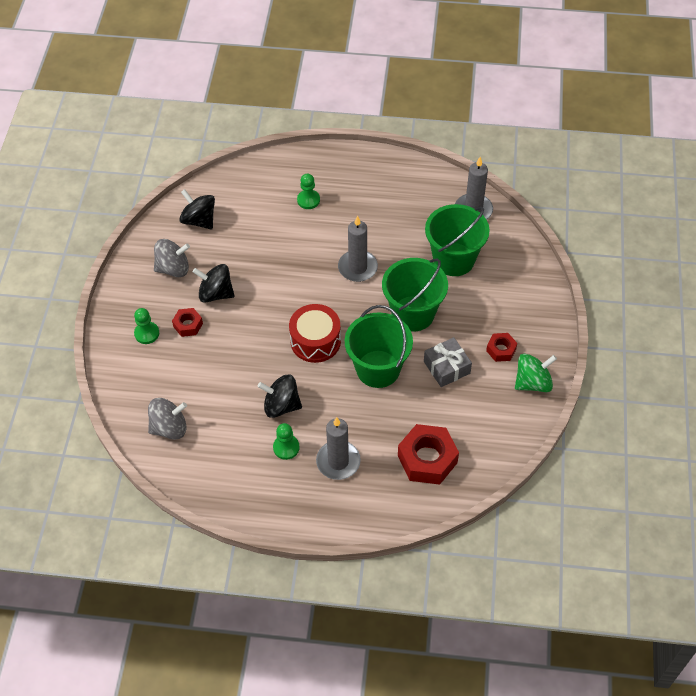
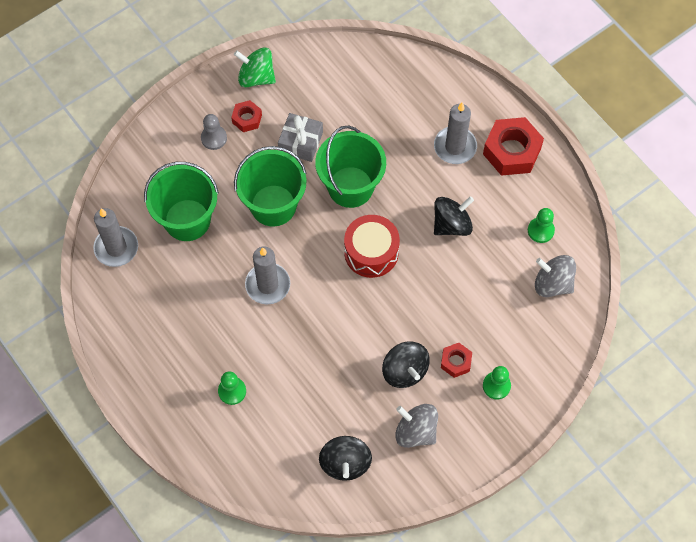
camera: 135 degrees left, 10 degrees up
(281, 405) = (451, 224): black spinning top -> black spinning top turned 90 degrees counterclockwise
(286, 447) = (481, 190): green pawn -> green pawn (540, 230)
(427, 459) = (392, 93): red nut -> red nut (511, 151)
(504, 319) = (214, 138): none -> grey pawn

